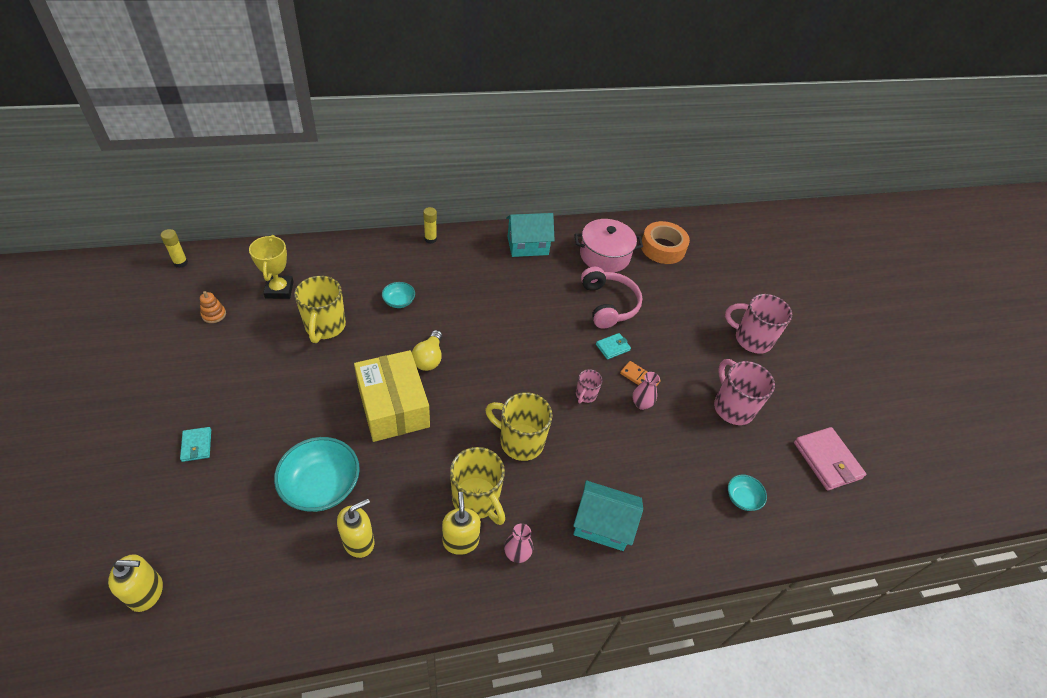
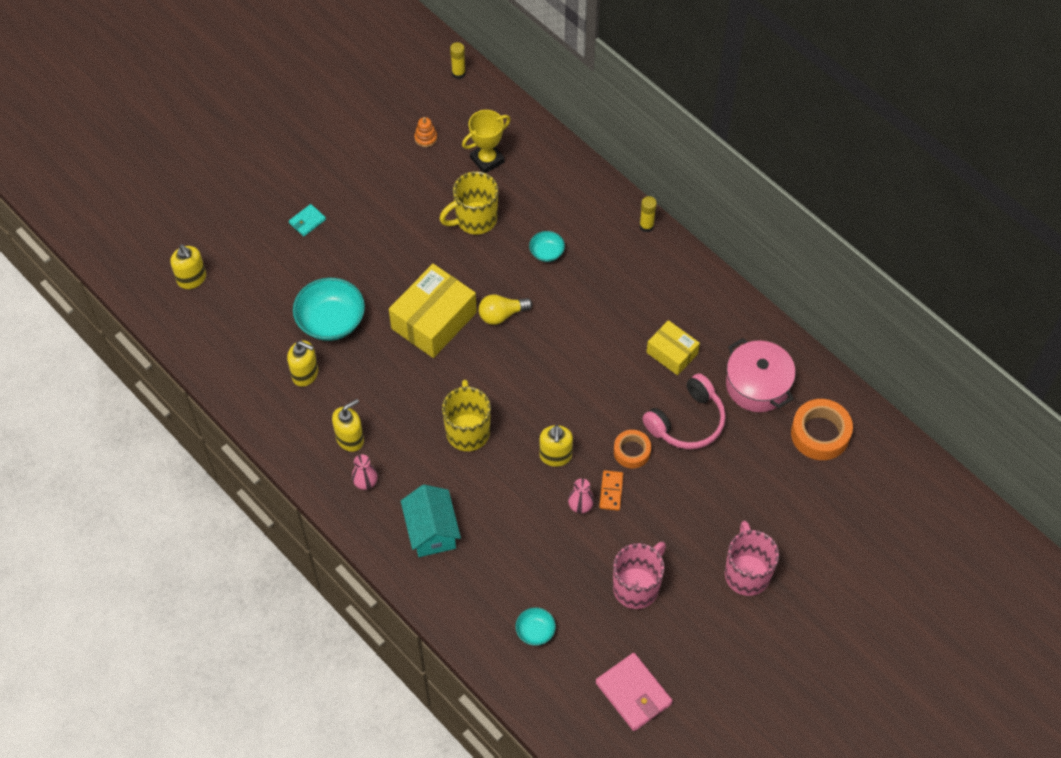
camera: 65 degrees right, 10 degrees up
(476, 500) = (391, 430): yellow mug -> none
(527, 246) = (710, 310): turquoise house -> none
(546, 282) = (672, 353): none -> yellow box
(585, 395) = (555, 456): pink mug -> yellow soap dispenser
(612, 347) = (632, 451): turquoise wallet -> orange tape
(827, 460) = (633, 693): pink wallet -> pink wallet turned 75 degrees counterclockwise

